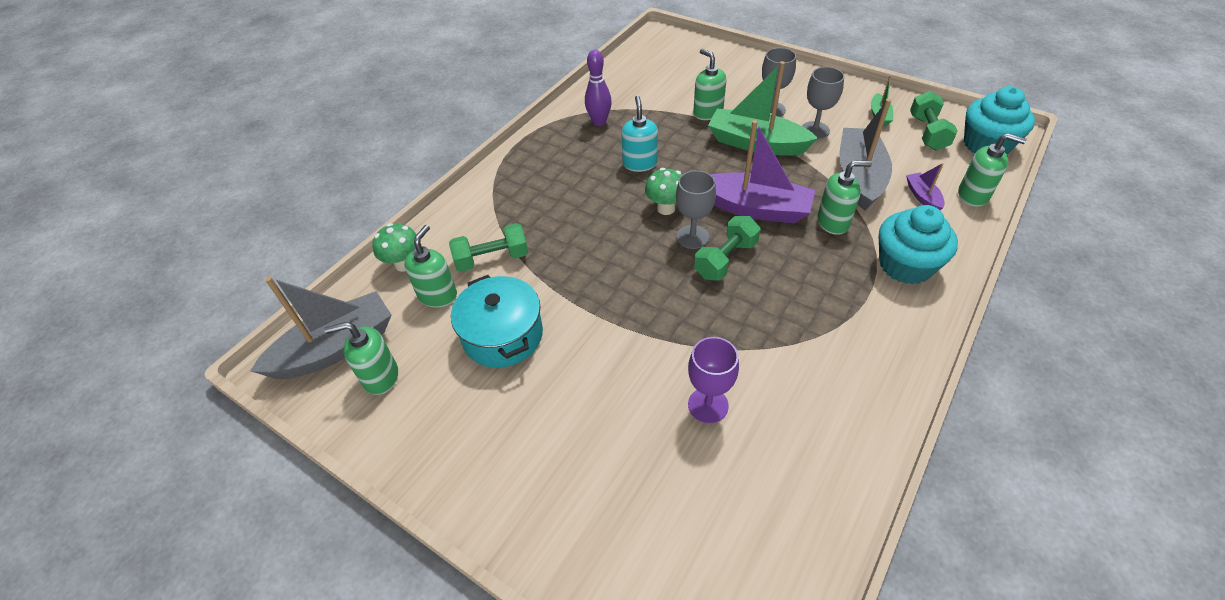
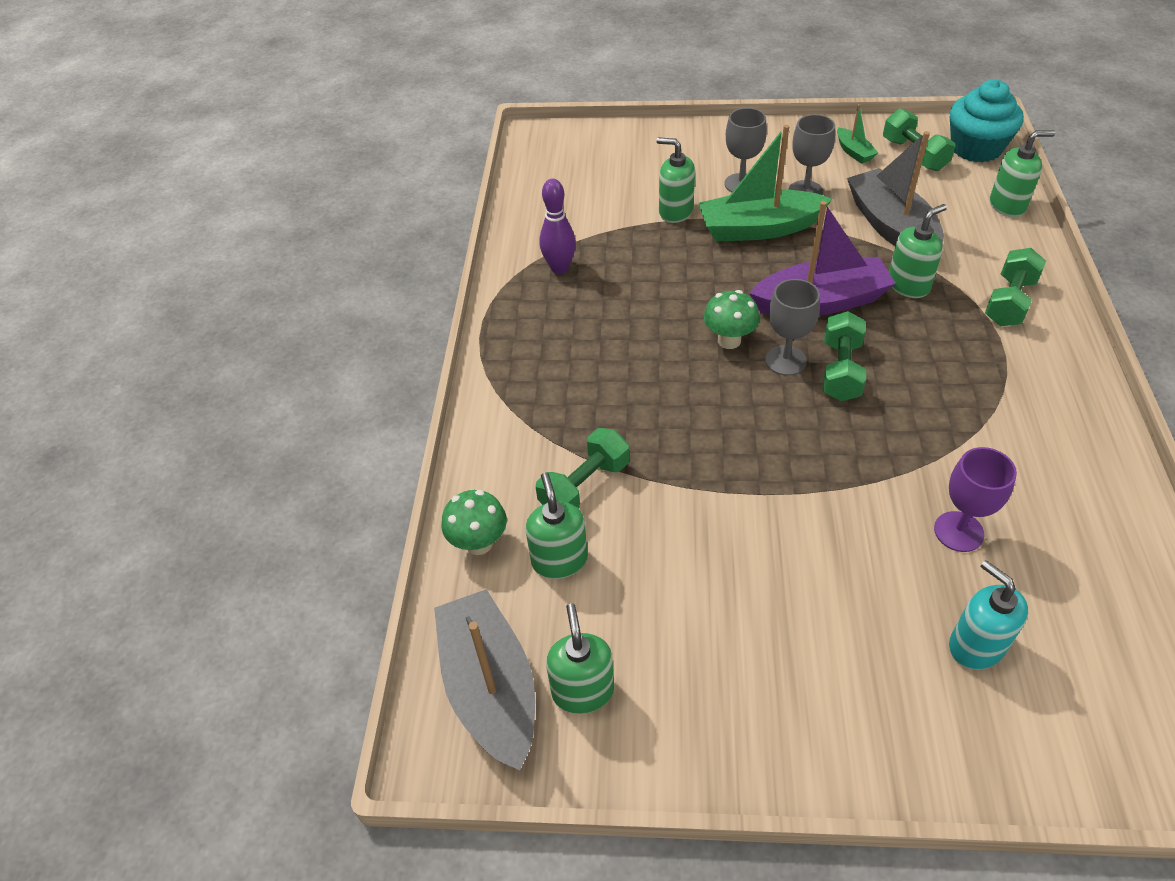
camera: 30 degrees left, 0 degrees up
(335, 348) = (490, 688): grey boat -> grey boat turned 45 degrees counterclockwise
(380, 377) = (582, 690): green soap dispenser -> green soap dispenser turned 120 degrees clockwise
(502, 335) = (682, 568): turquoise pot -> none
(640, 163) = (653, 300): turquoise soap dispenser -> turquoise soap dispenser (975, 646)
(905, 265) = (1009, 302): turquoise cupcake -> green dumbbell
(922, 197) = (966, 225): purple boat -> none

